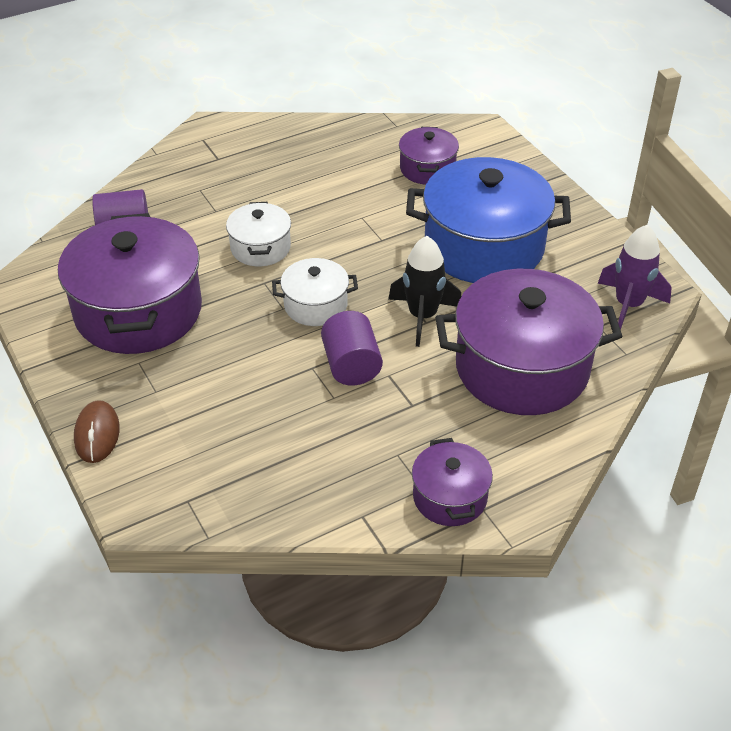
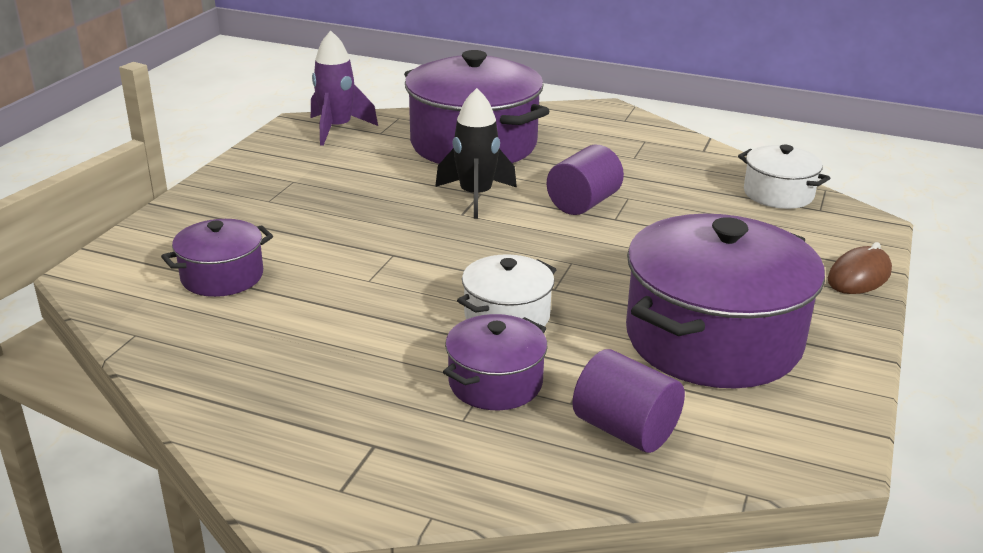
camera: 130 degrees left, 15 degrees down
(315, 305) = (541, 248): white pot -> white pot (778, 194)
(450, 497) = (635, 131): purple pot -> purple pot (495, 383)
(484, 247) = (334, 202): blue pot -> none

